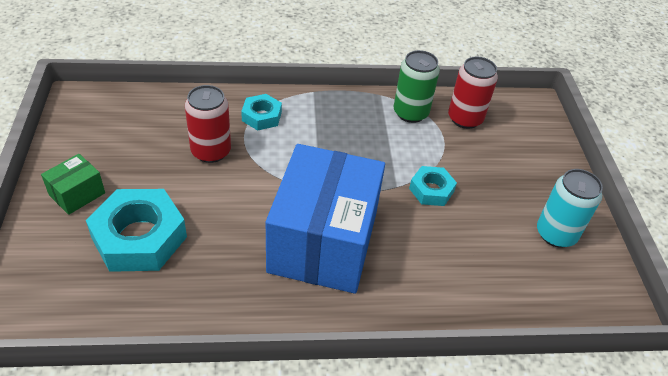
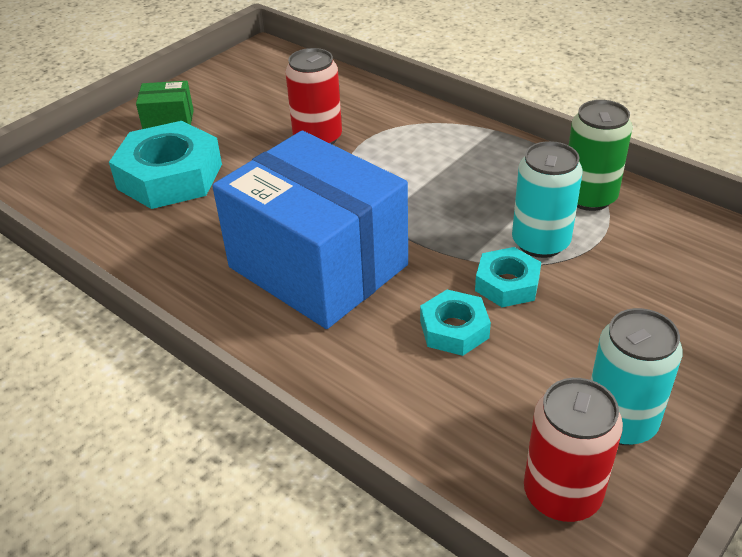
camera: 50 degrees right, 5 degrees down
(261, 116) = (407, 129): turquoise nut -> turquoise nut (454, 329)
(323, 242) = (318, 266): blue box -> blue box turned 75 degrees clockwise
(419, 155) = (540, 242): none -> turquoise can
(465, 119) = (660, 235): red can -> red can (562, 494)

